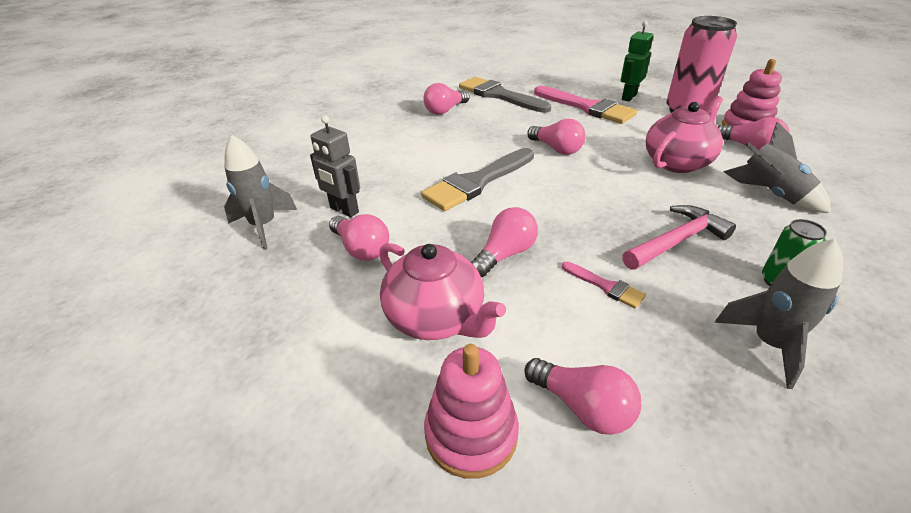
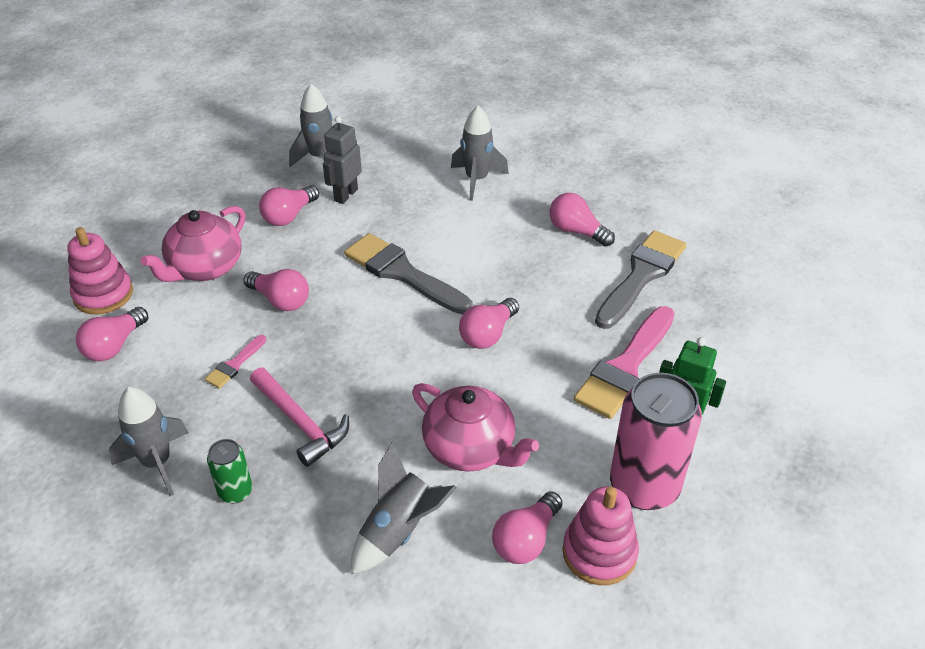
camera: 80 degrees right, 5 degrees up
(360, 142) = (476, 180): none -> grey rocket

